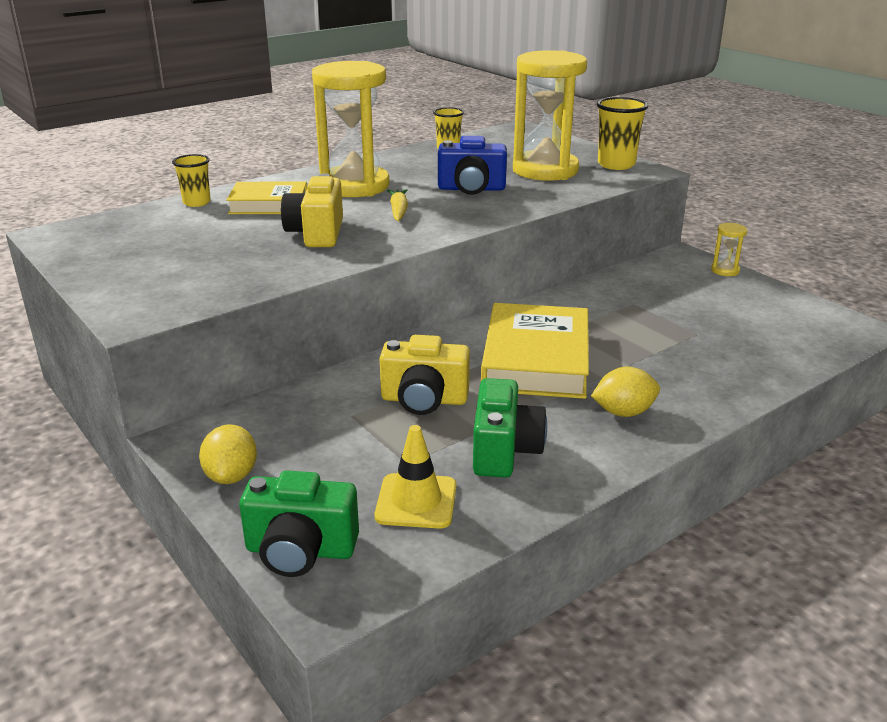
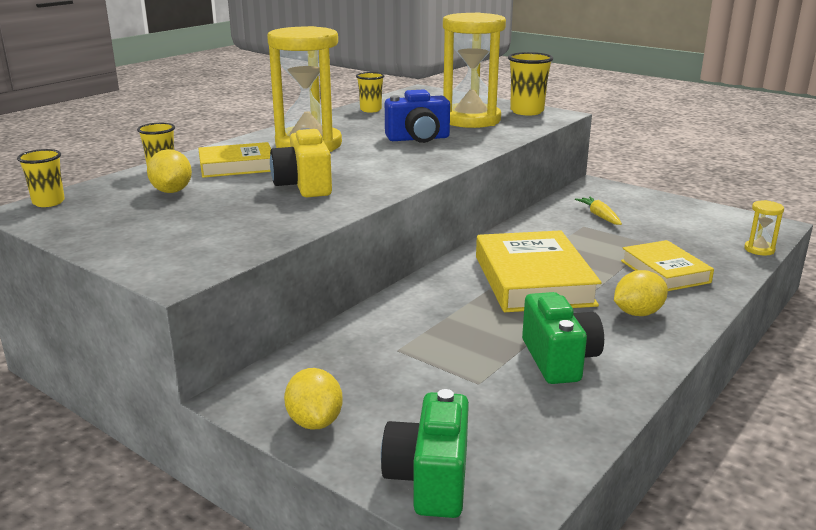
camera: 15 degrees left, 5 degrees down
(76, 227) = (48, 202): none -> yellow cup
(190, 227) = (172, 191): none -> yellow lemon
(300, 550) = (430, 479): green camera -> green camera turned 105 degrees clockwise
(398, 211) = (367, 161): yellow carrot -> yellow carrot (599, 216)
(416, 501) = (510, 415): yellow traffic cone -> none
(424, 400) = (456, 326): yellow camera -> none
(688, 369) = (665, 271): none -> yellow book
(725, 270) = (638, 193): yellow hourglass -> yellow hourglass (759, 249)

